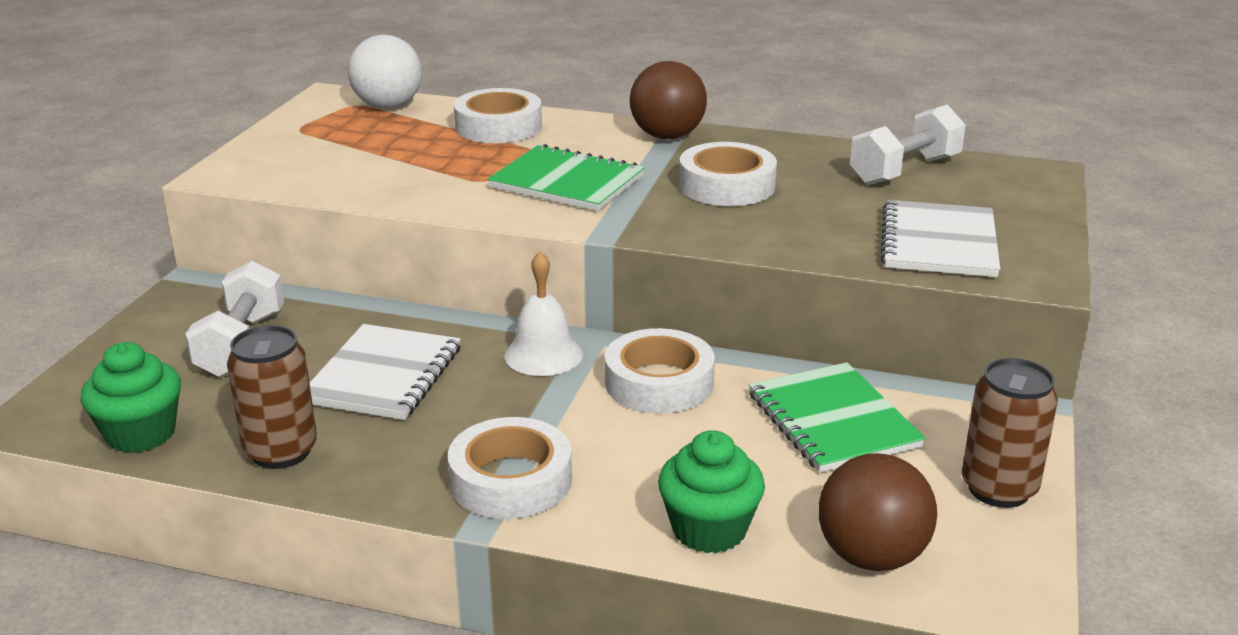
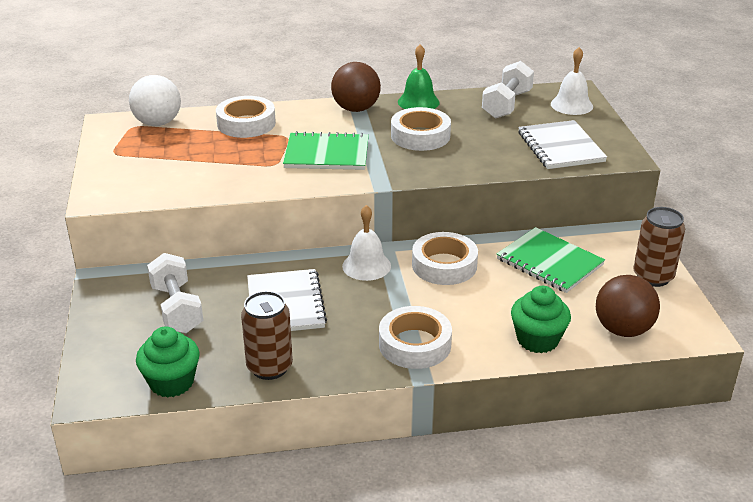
camera: 25 degrees left, 5 degrees up
(768, 143) = (418, 102): none -> green bell
(1014, 190) = (571, 105): none -> white bell

